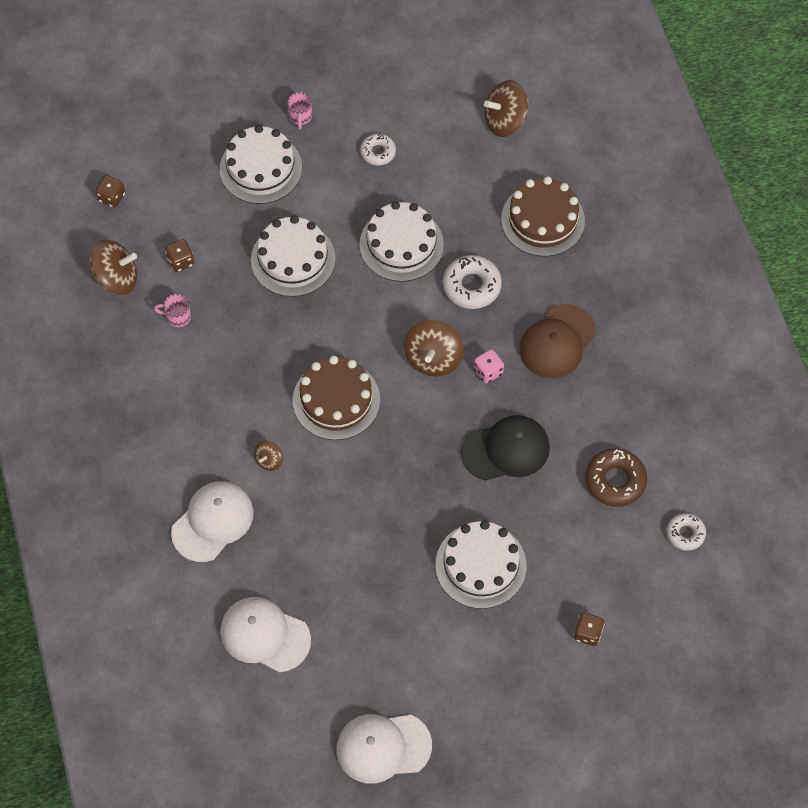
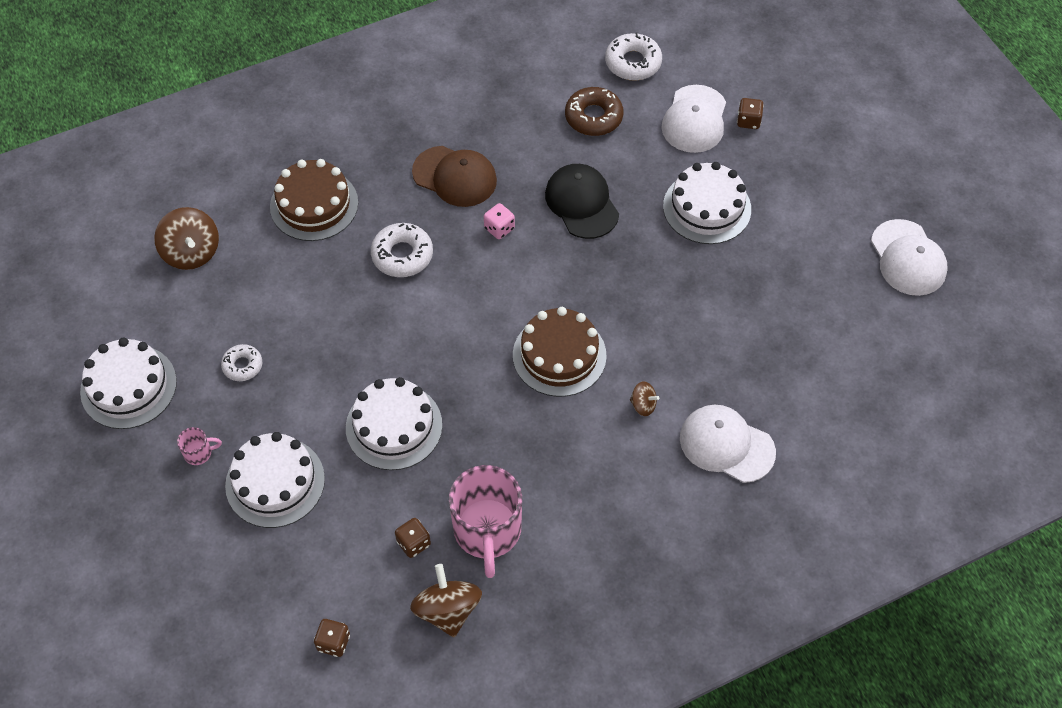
camera: 100 degrees left, 5 degrees down
(177, 316) = (487, 531): pink mug -> pink mug, size x2.38
(264, 635) = (833, 374): white cap -> white cap (694, 119)
(401, 244) = (360, 325): white cake -> white cake (128, 386)
(433, 358) = (493, 276): brown spinning top -> none
(685, 534) = (633, 63): white donut -> white donut, size x1.60

